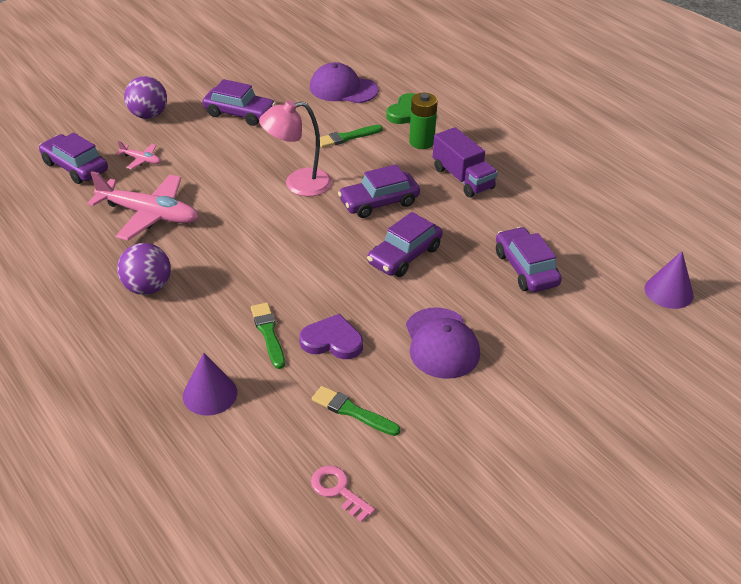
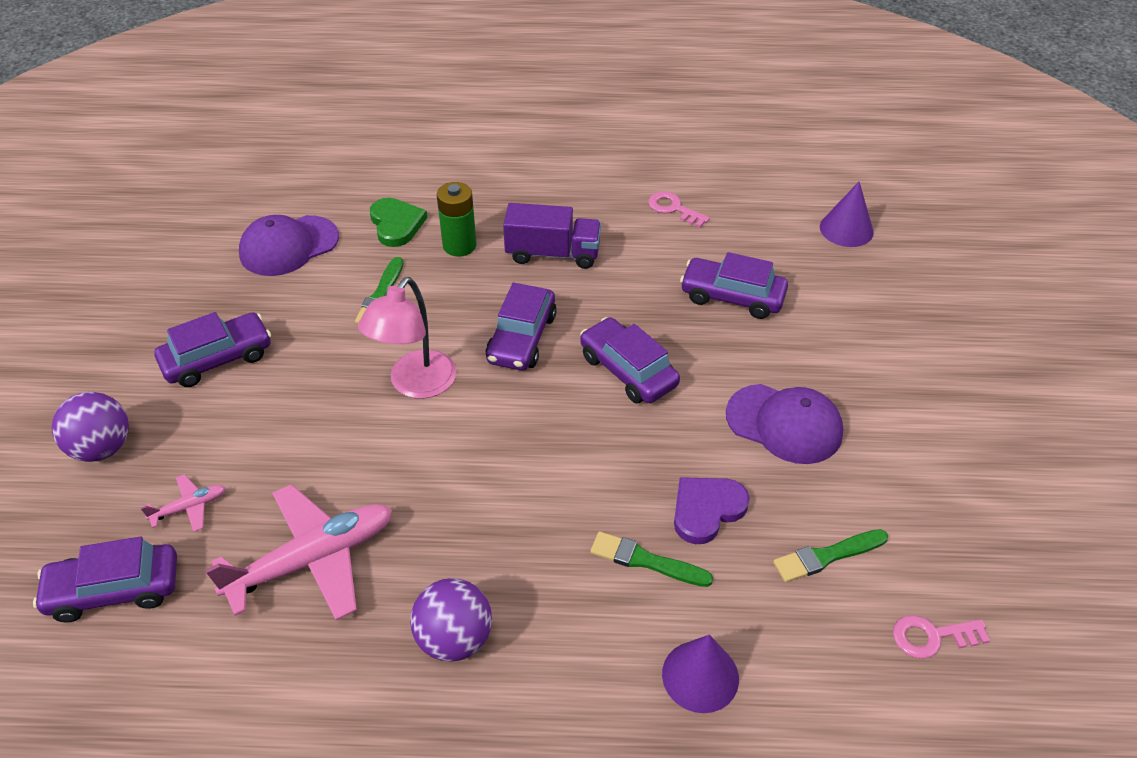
camera: 50 degrees left, 5 degrees up
(404, 255) = (628, 370): purple car -> purple car turned 150 degrees clockwise
(572, 205) = (673, 209): none -> pink key

